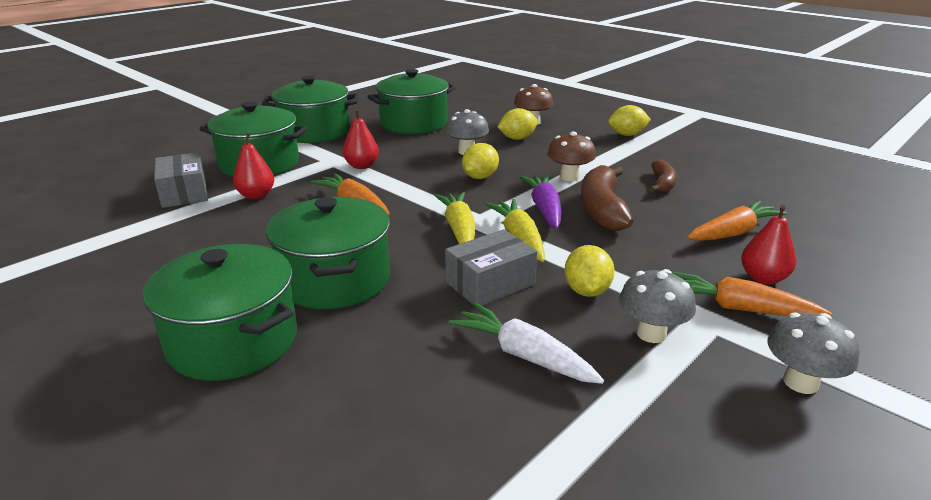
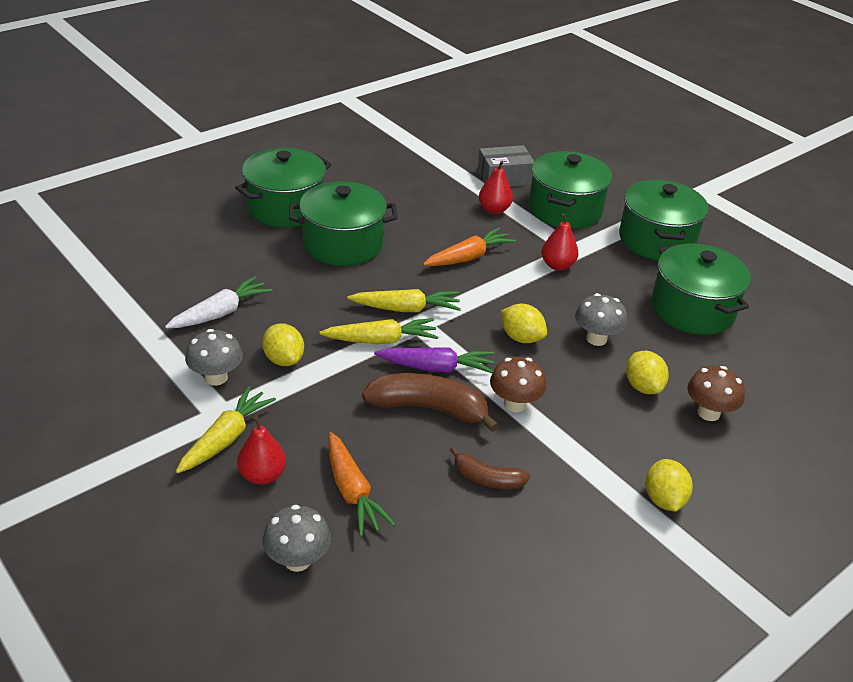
camera: 95 degrees right, 10 degrees up
(490, 283) = (313, 312): grey box -> none
(586, 291) = (283, 359): yellow lemon -> yellow lemon turned 45 degrees clockwise
(738, 308) = (226, 438): orange carrot -> yellow carrot
(800, 382) = (130, 433): grey mushroom -> grey mushroom (297, 560)

